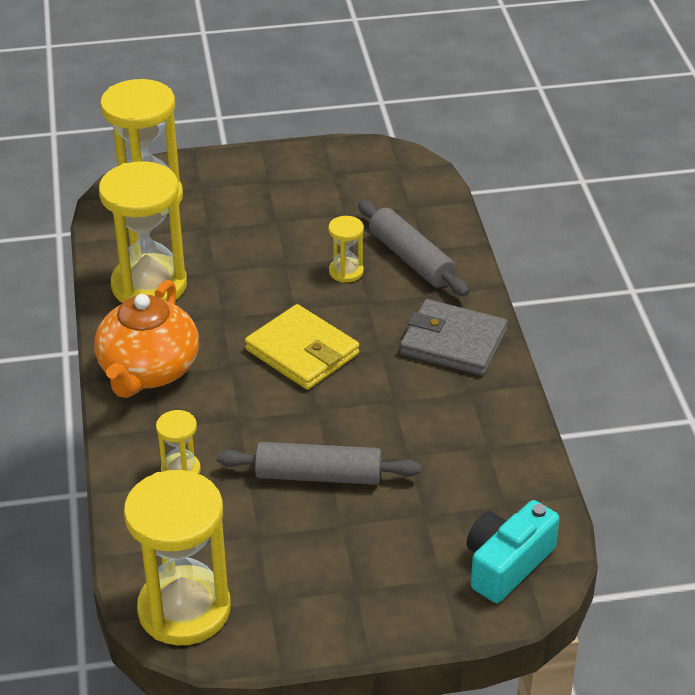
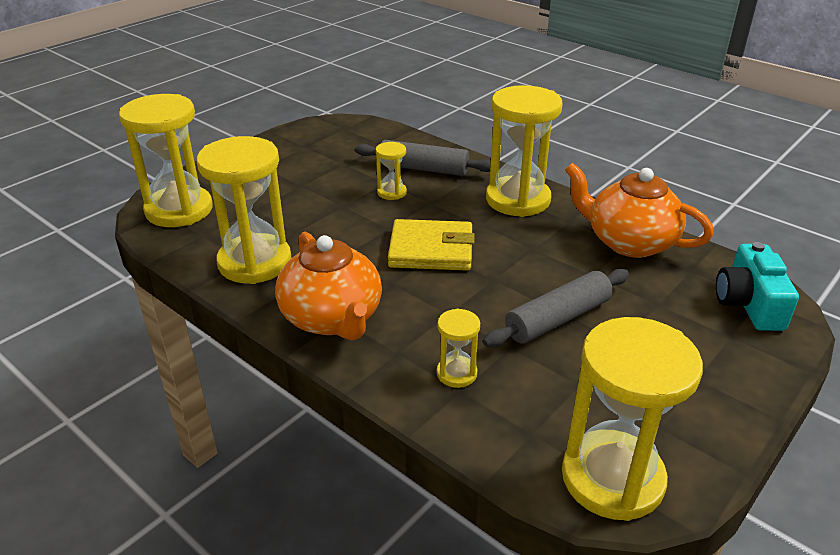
camera: 40 degrees left, 5 degrees down
(453, 342) = (518, 200): grey wallet -> yellow hourglass
(492, 445) = (629, 242): none -> orange teapot

